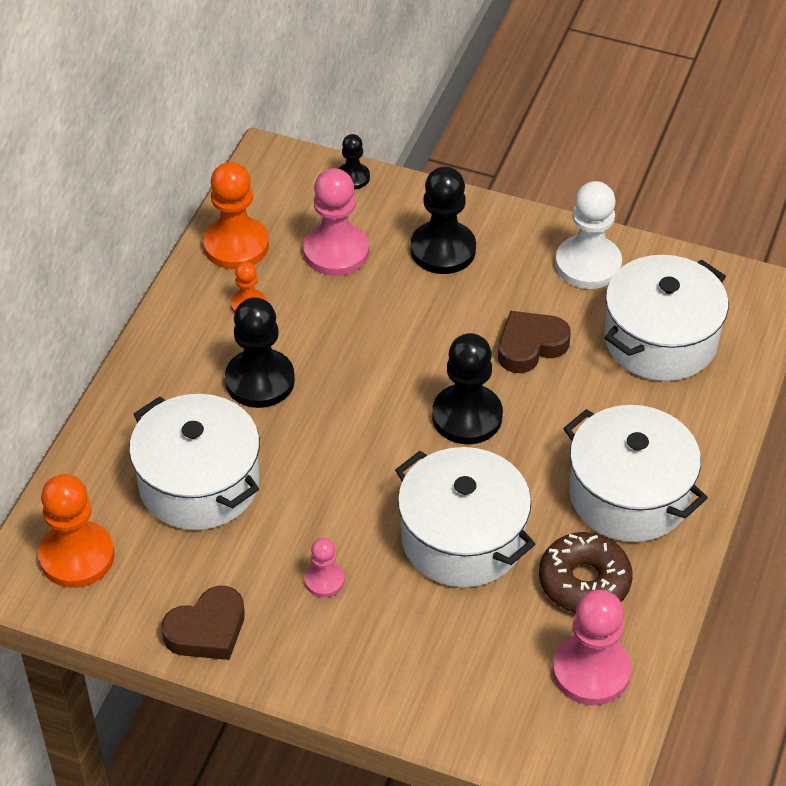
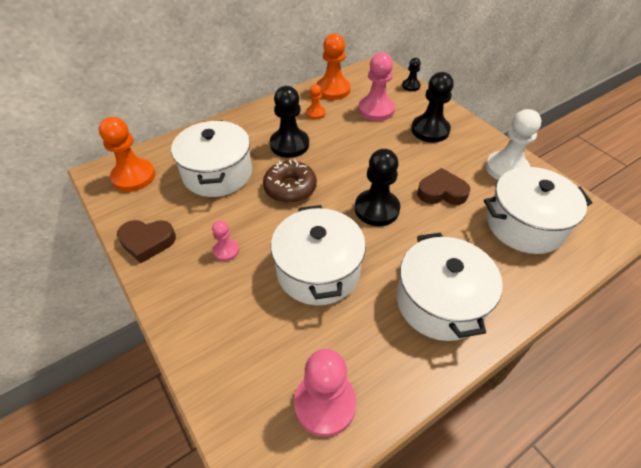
camera: 35 degrees right, 0 degrees up
(584, 582) = (369, 339): brown donut -> brown donut (290, 188)

